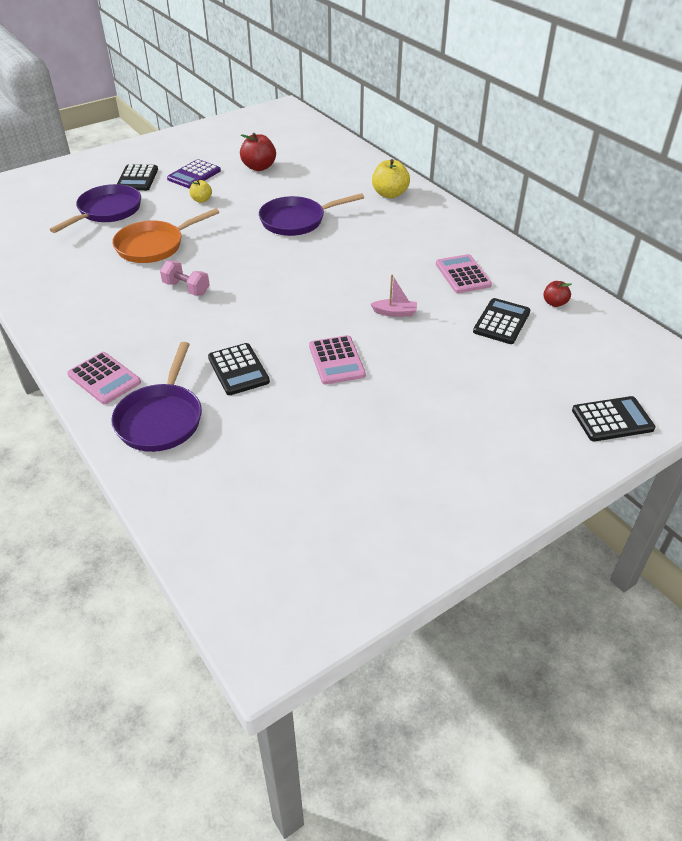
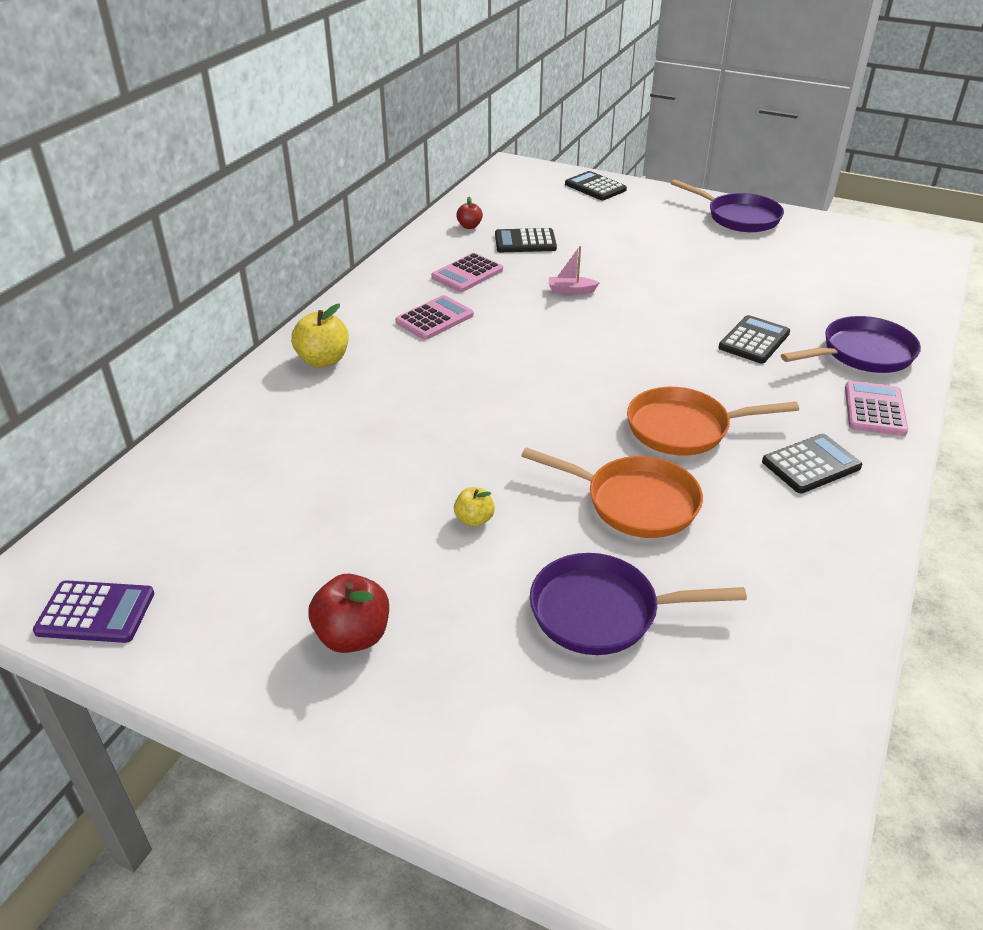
camera: 120 degrees left, 5 degrees down
(137, 179) = (467, 641): black calculator -> black calculator (811, 464)
(186, 288) = (684, 428): pink dumbbell -> orange pan
(194, 175) = (399, 571): purple calculator -> purple calculator (96, 612)
(259, 167) = (319, 507): red apple -> red apple (353, 636)
(296, 221) = (455, 407): purple pan -> purple pan (739, 217)
(336, 360) = (674, 298): pink calculator -> pink calculator (434, 319)
(395, 313) = (571, 290): pink boat -> pink boat turned 60 degrees counterclockwise

